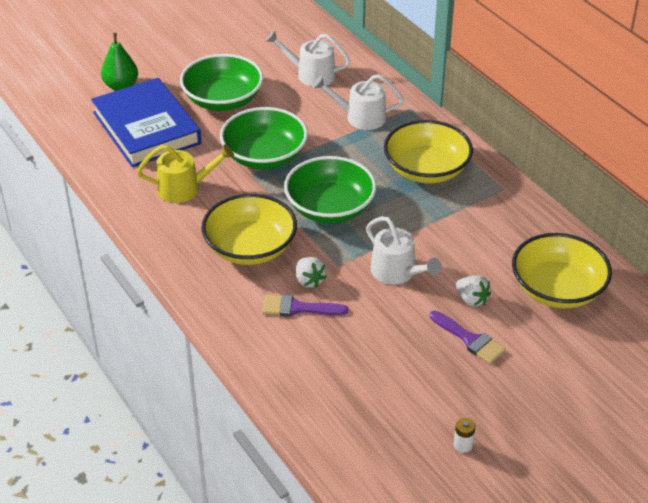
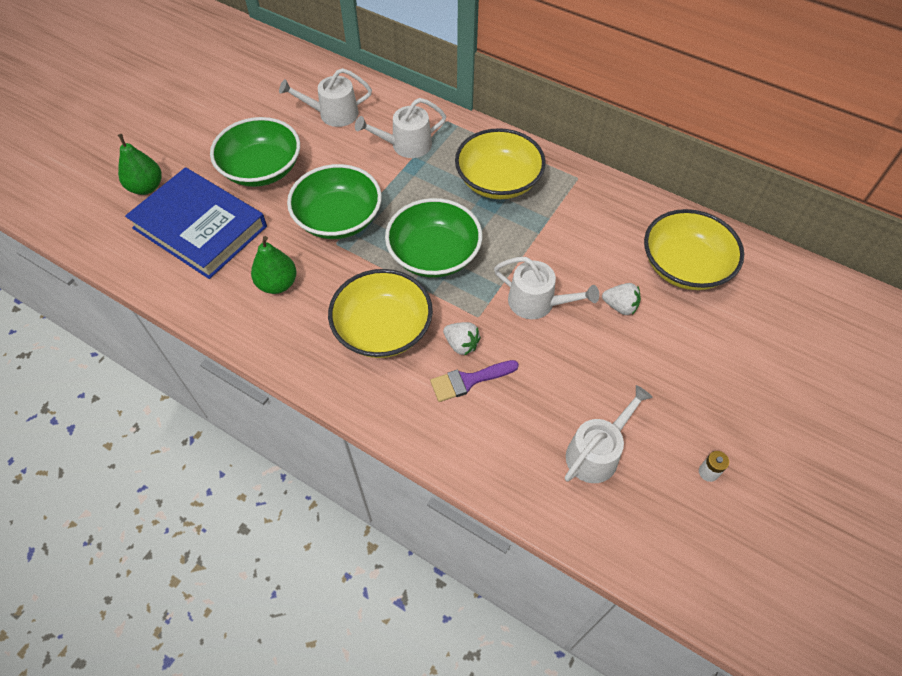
camera: 25 degrees left, 15 degrees up
(184, 188) = (277, 284): yellow watering can -> green pear
(373, 396) = (596, 453): none -> white watering can
(470, 340) = (644, 351): purple brush -> none

